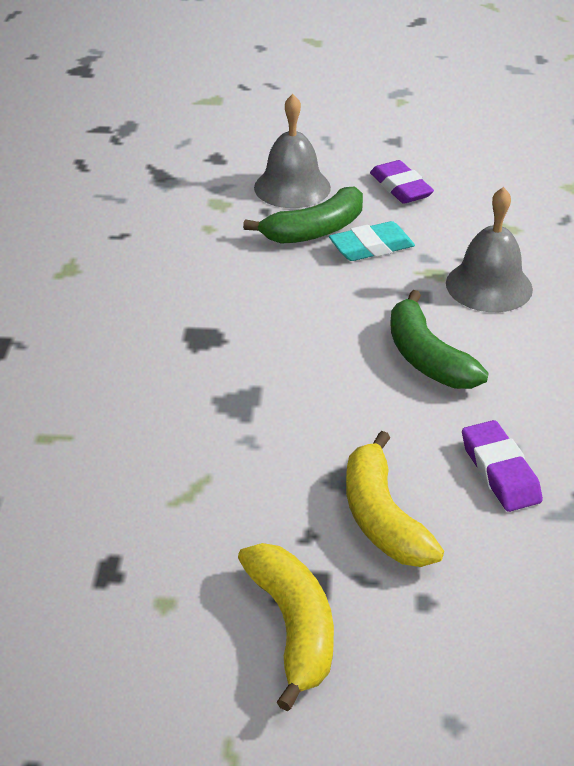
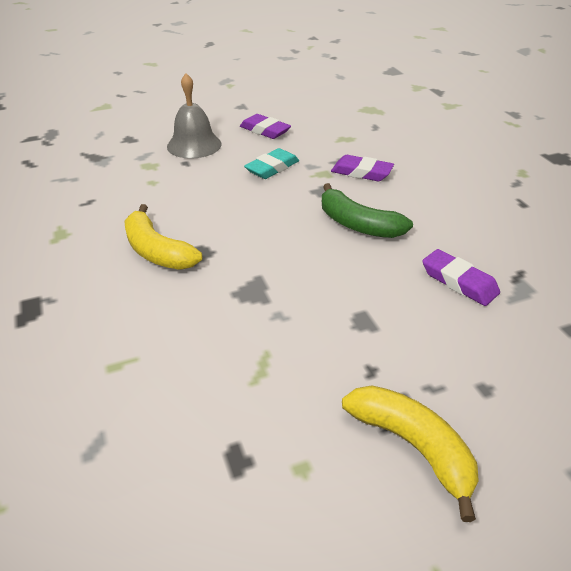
camera: 25 degrees left, 0 degrees up
(315, 230) = (228, 166): green banana -> none
(382, 517) = (411, 338): yellow banana -> yellow banana (157, 251)
(489, 286) = (361, 172): grey bell -> purple eraser

